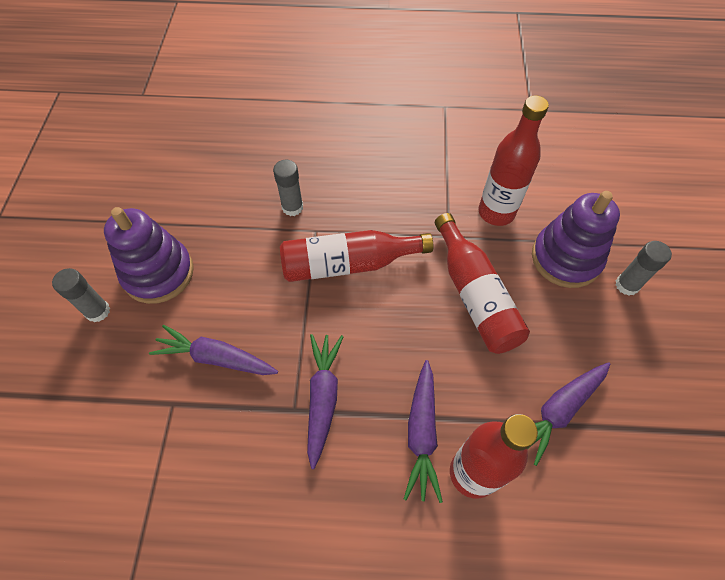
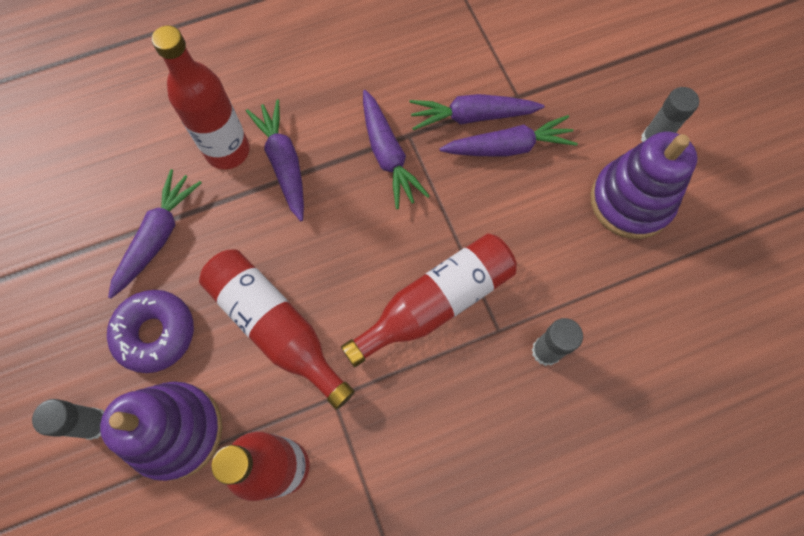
camera: 155 degrees right, 10 degrees up
(226, 402) = (472, 117): none -> purple carrot
(572, 329) = (155, 333): none -> purple donut

